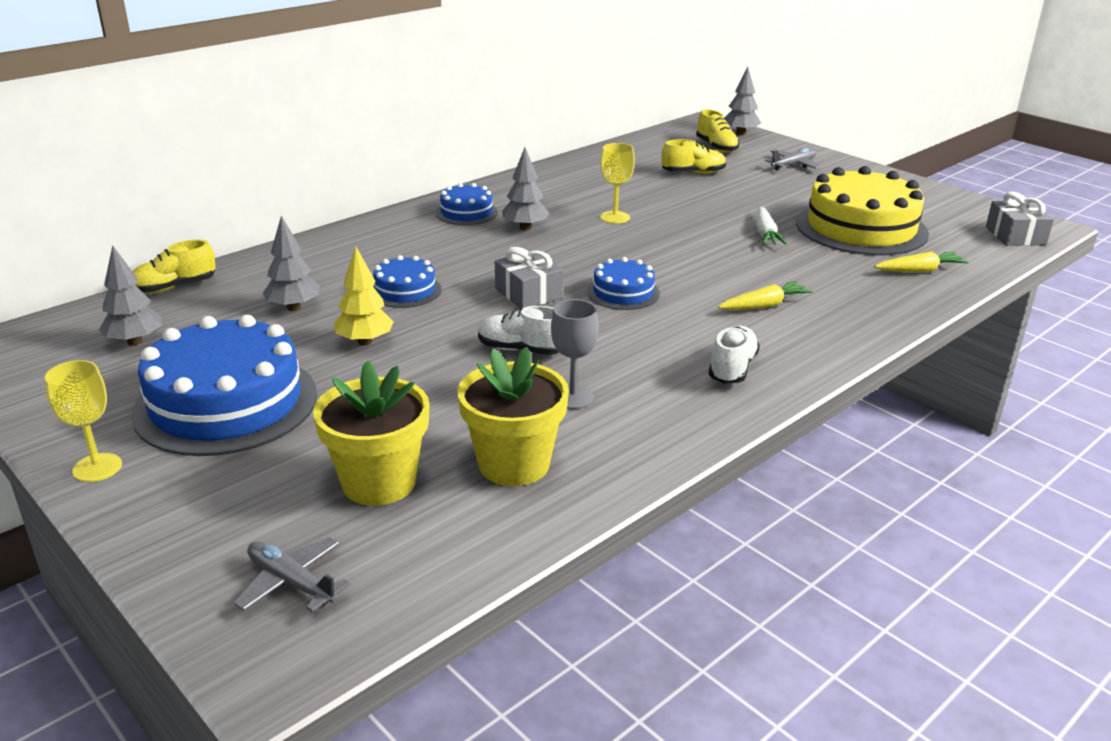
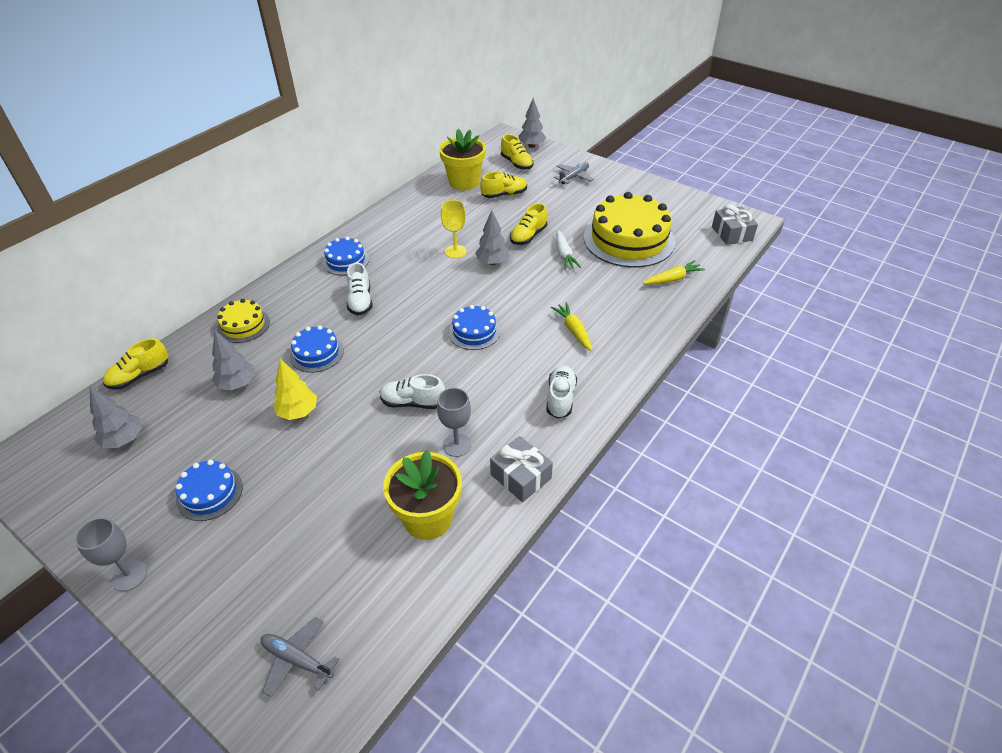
camera: 10 degrees left, 15 degrees up
(97, 467) = (129, 575): yellow goblet -> grey goblet
(226, 403) = (209, 493): blue cake -> blue cake, size x0.49
(318, 256) = (243, 325): none -> yellow cake
(379, 482) = (337, 553): yellow flower pot -> yellow flower pot (464, 182)
(476, 250) = (360, 301): none -> white shoe
(525, 228) = (392, 272): grey tree -> grey tree (492, 262)
(528, 293) = (407, 343): grey gift -> grey gift (521, 476)
(718, 212) = (528, 236): none -> yellow shoe
(764, 305) = (573, 330): yellow carrot -> yellow carrot turned 75 degrees counterclockwise

